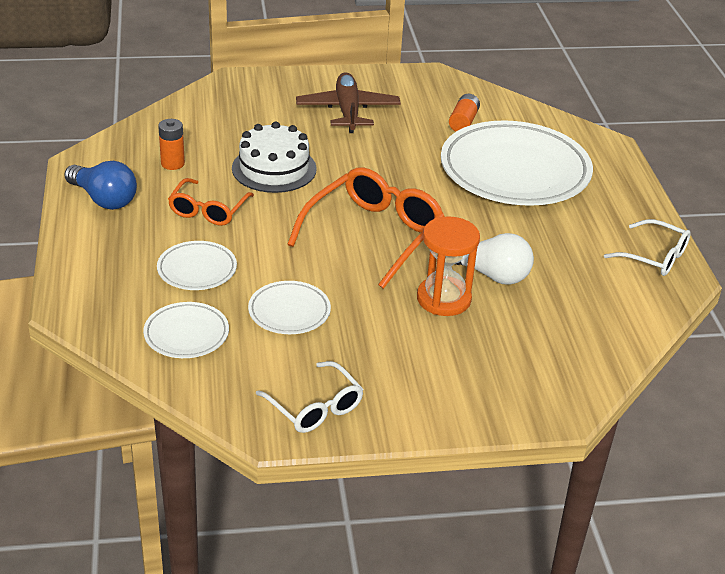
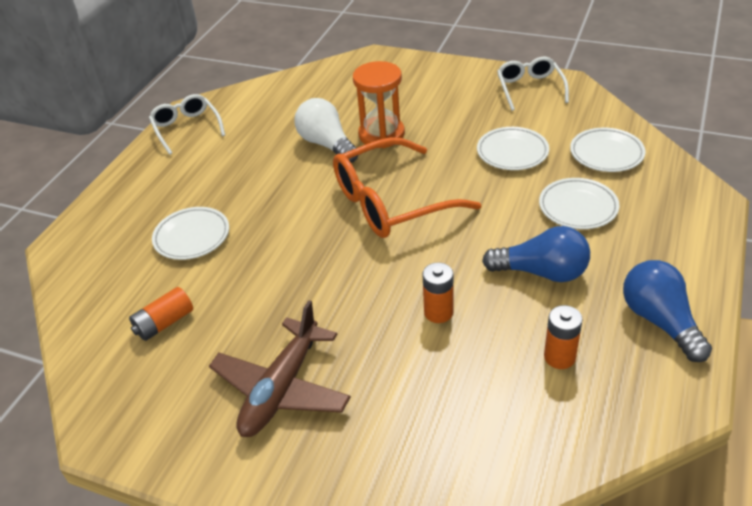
camera: 145 degrees left, 5 degrees up
(208, 210) = (541, 272): orange glasses -> blue light bulb
(274, 168) = (438, 312): white cake -> orange battery
(514, 171) = (192, 237): white plate -> white plate, size x0.46

